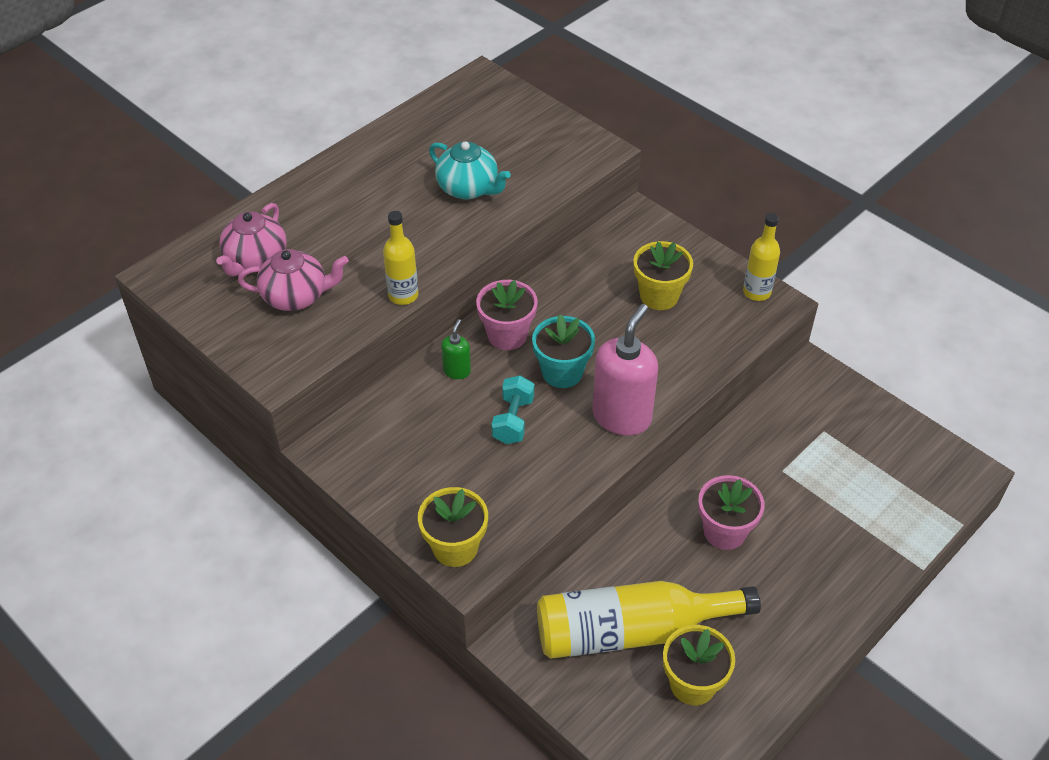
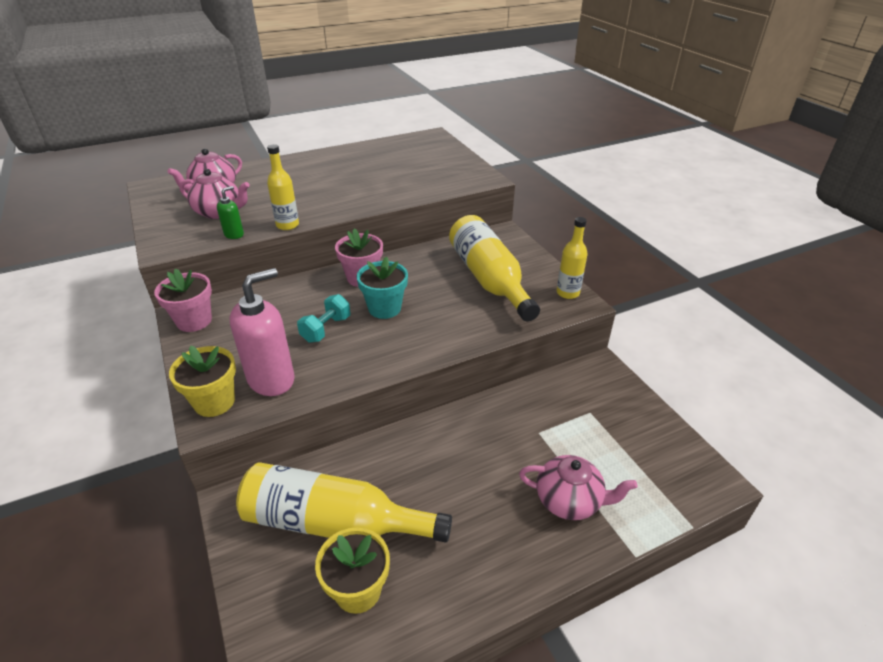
camera: 20 degrees right, 10 degrees down
(457, 371) = (311, 290): green soap dispenser -> green soap dispenser (234, 234)
(468, 188) = (380, 182): turquoise teapot -> none
(622, 416) = (409, 347): pink soap dispenser -> pink soap dispenser (271, 379)
(659, 296) = (489, 279): yellow flower pot -> yellow bottle
(724, 532) = (463, 466): pink flower pot -> pink flower pot (194, 321)
(843, 535) = (569, 500): none -> pink teapot

